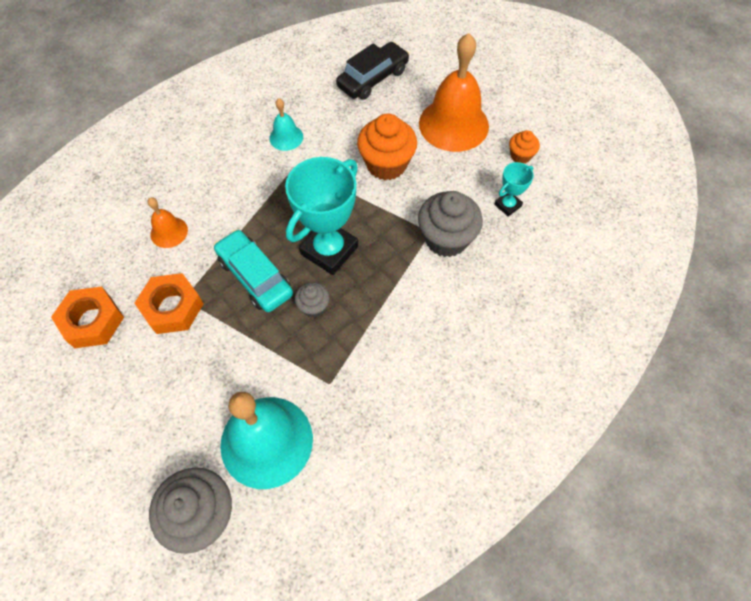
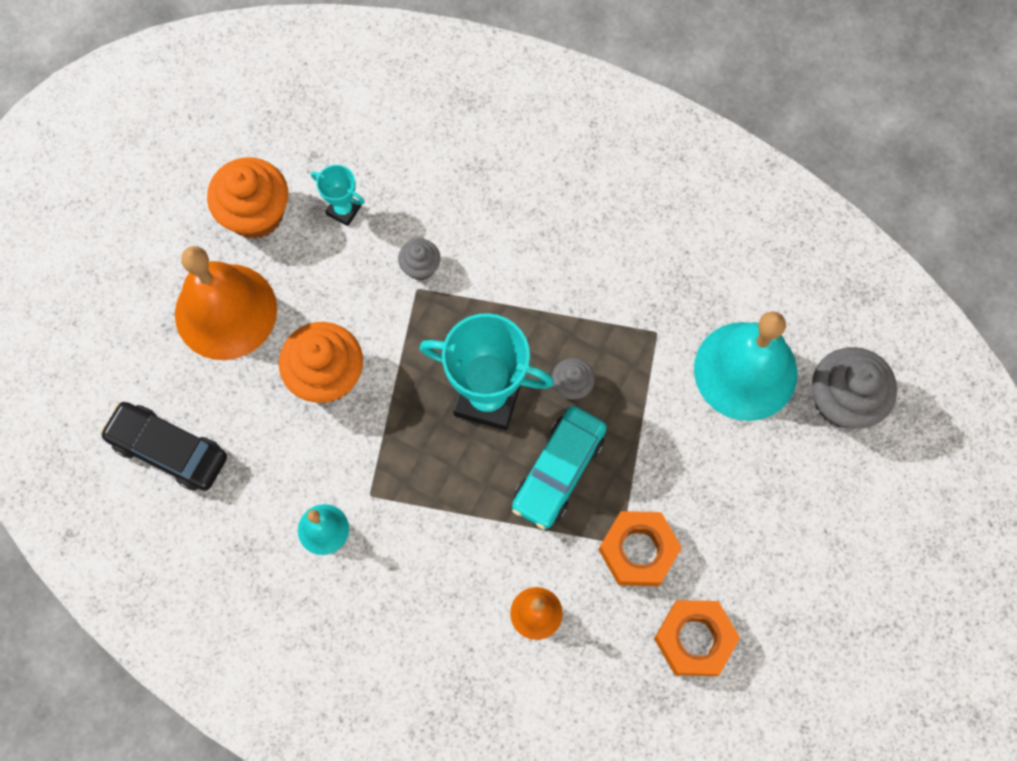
camera: 110 degrees left, 10 degrees up
(446, 239) = (420, 267): grey cupcake -> grey cupcake, size x0.52
(520, 156) = (256, 214): orange cupcake -> orange cupcake, size x1.92

